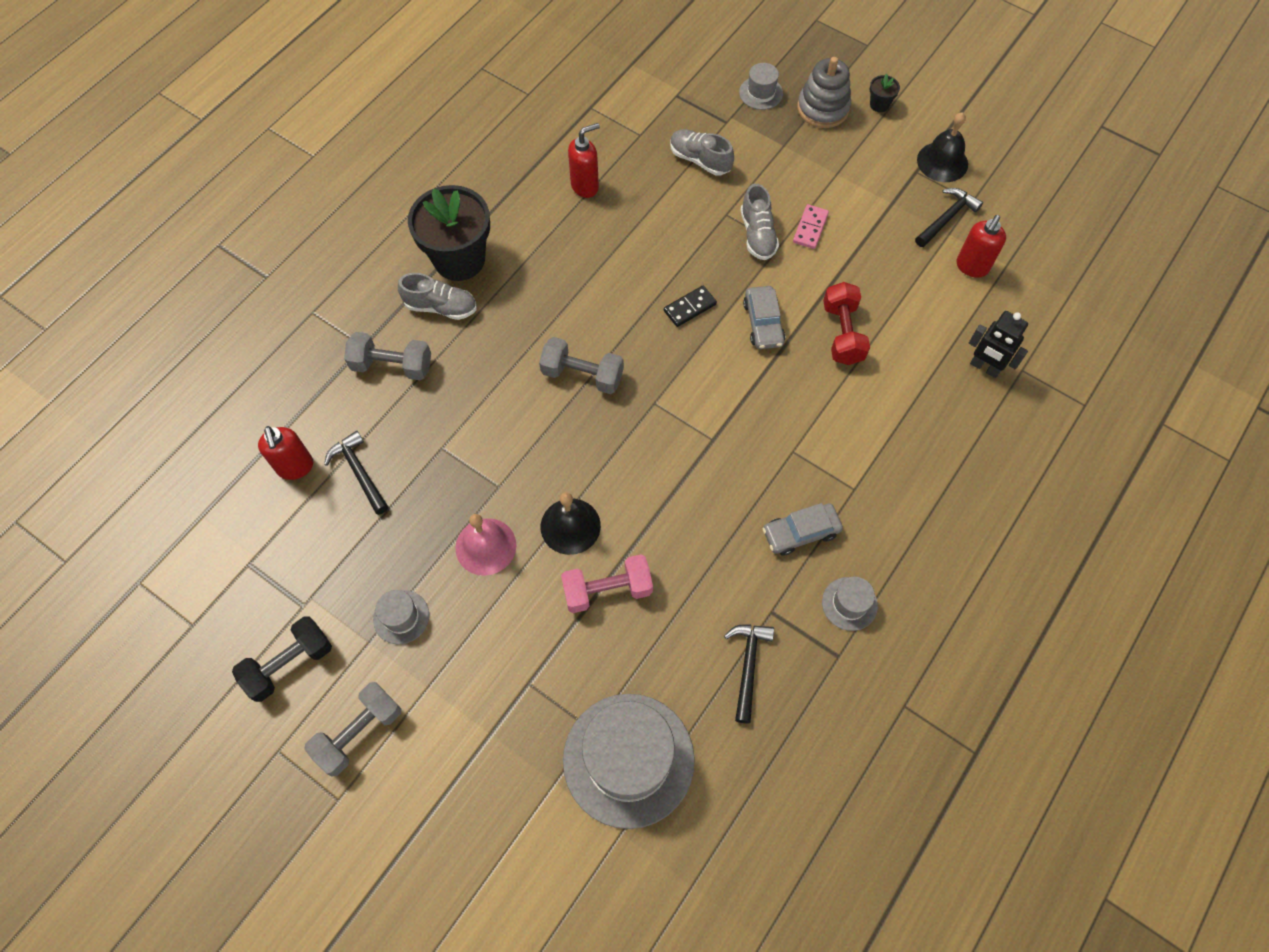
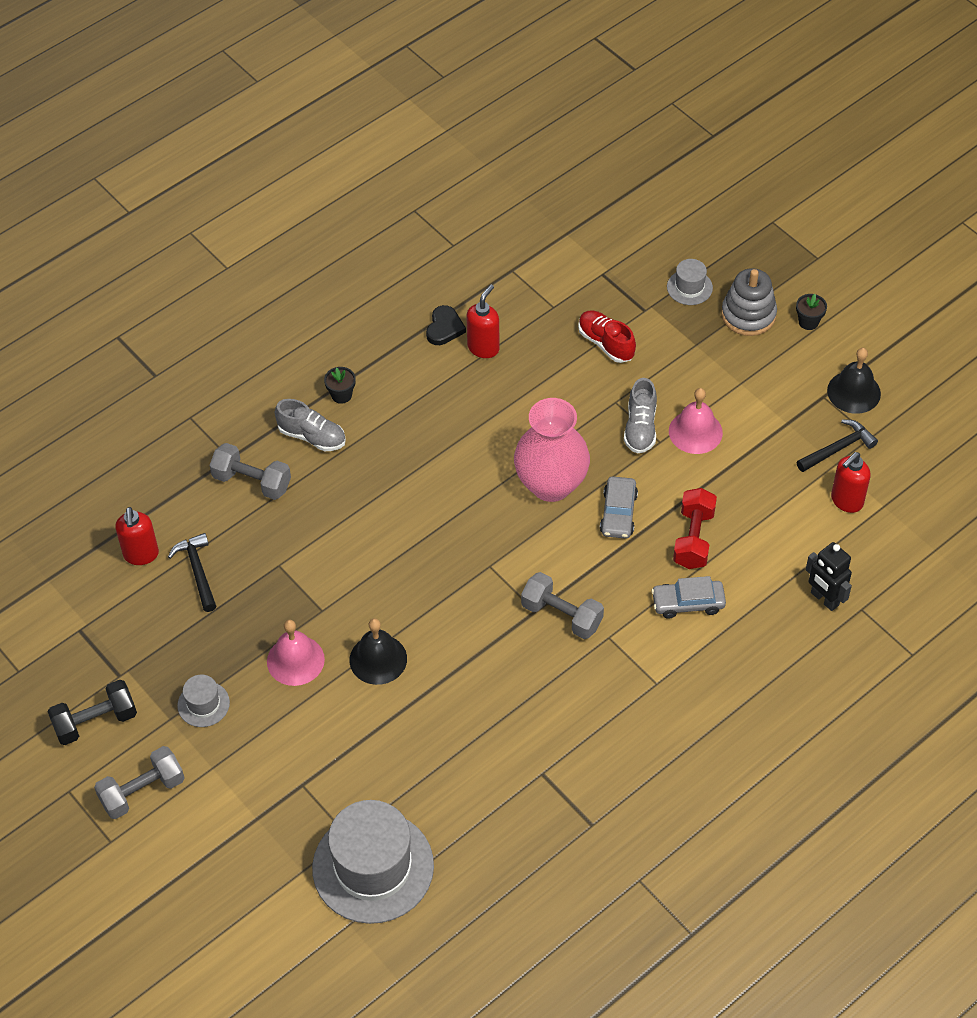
camera: 15 degrees right, 10 degrees down
(459, 259) = (341, 395): black flower pot -> black flower pot, size x0.41
(542, 174) = (444, 328): none -> black heart
(582, 375) = (428, 526): grey dumbbell -> grey dumbbell (561, 615)
(585, 186) = (483, 348): red soap dispenser -> red soap dispenser turned 45 degrees counterclockwise
(607, 590) = (396, 722): pink dumbbell -> none
(690, 307) = (551, 484): black domino -> pink vase
(700, 160) = (606, 343): grey shoe -> red shoe
(748, 666) = (505, 814): black hammer -> none
(800, 532) = (592, 711): grey car -> grey car (688, 603)
(810, 228) = (695, 432): pink domino -> pink bell
(849, 604) = (617, 782): grey hat -> none

